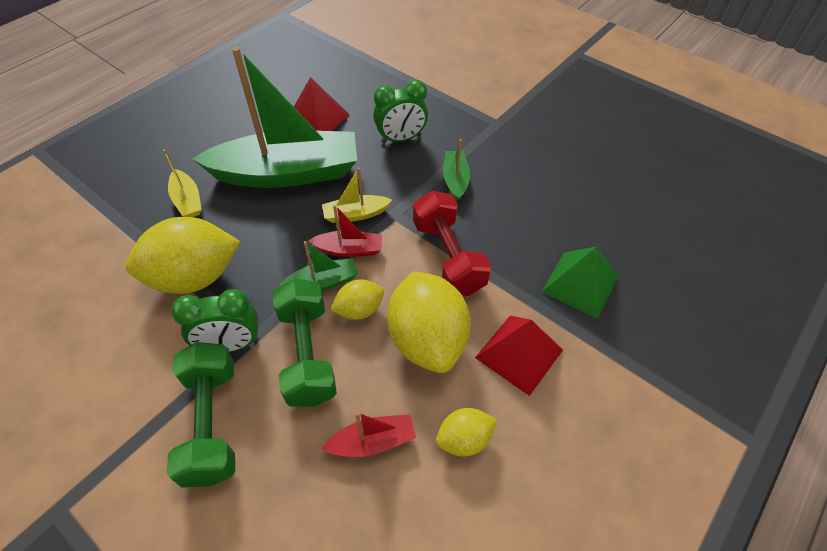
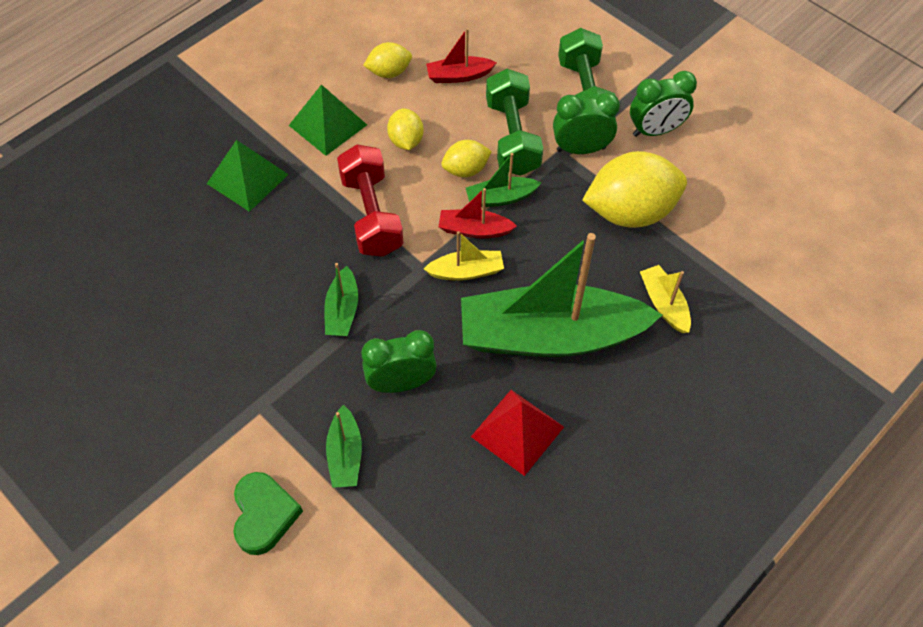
camera: 175 degrees left, 5 degrees up
(137, 376) = (655, 131): none -> green clock
(427, 340) = (406, 141): yellow lemon -> yellow lemon, size x0.51
(432, 102) = (345, 455): none -> green boat
(475, 75) = (264, 515): none -> green heart
(519, 353) = (328, 125): red pyramid -> green pyramid

